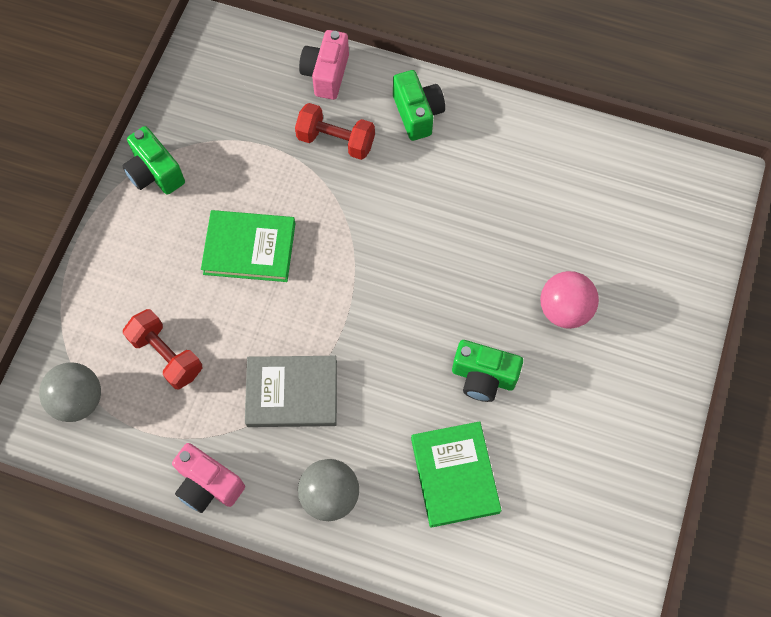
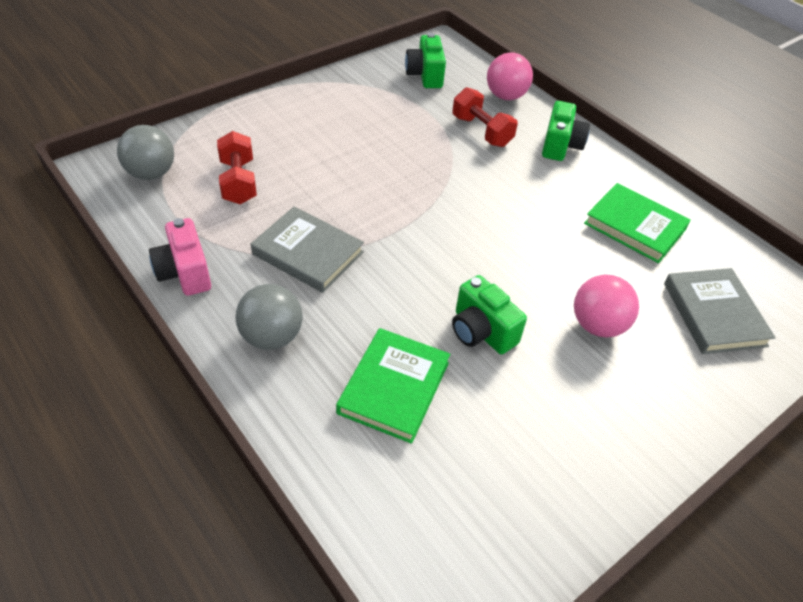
camera: 30 degrees right, 20 degrees down
(155, 173) = (333, 89): green camera -> green camera (425, 75)
(249, 248) = (360, 156): green book -> green book (634, 226)
(326, 74) = (505, 96): pink camera -> pink ball
(643, 237) = (714, 314): none -> grey book

